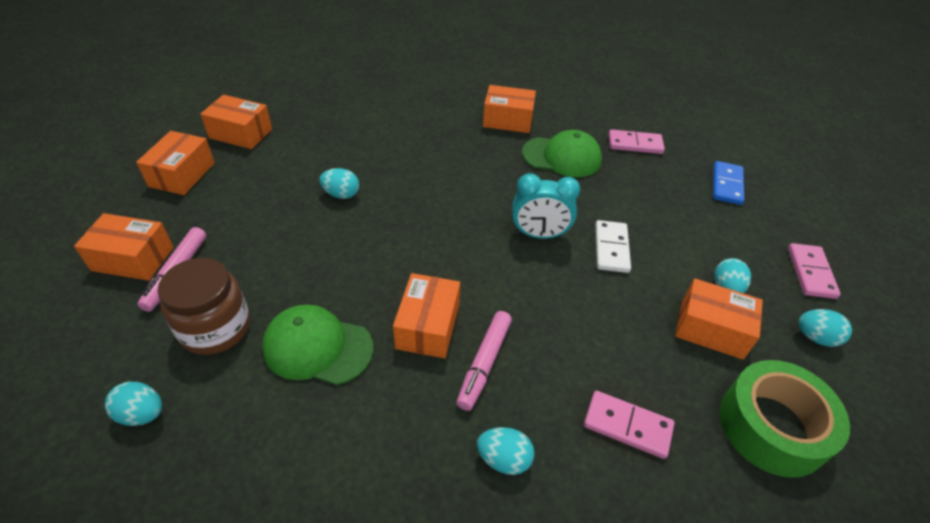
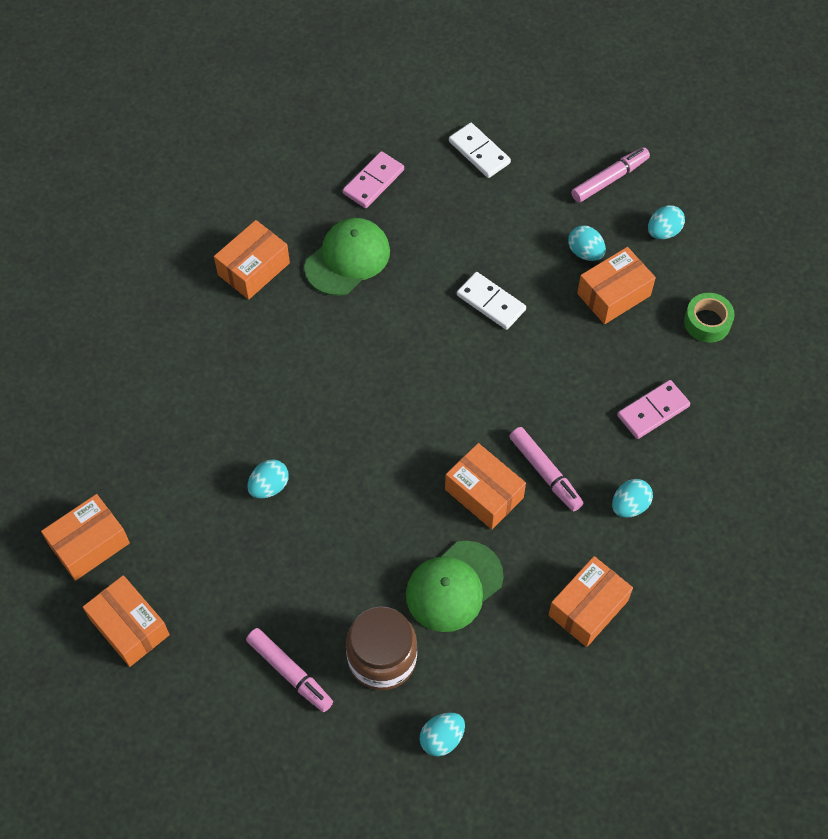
camera: 55 degrees left, 15 degrees up
(133, 258) = (243, 706): orange box -> orange box (588, 608)
(539, 235) = (438, 348): turquoise clock -> none
(727, 185) = (479, 152): blue domino -> white domino
(772, 426) = (707, 322): green tape -> green tape, size x0.56
(811, 272) = (609, 179): pink domino -> pink marker

